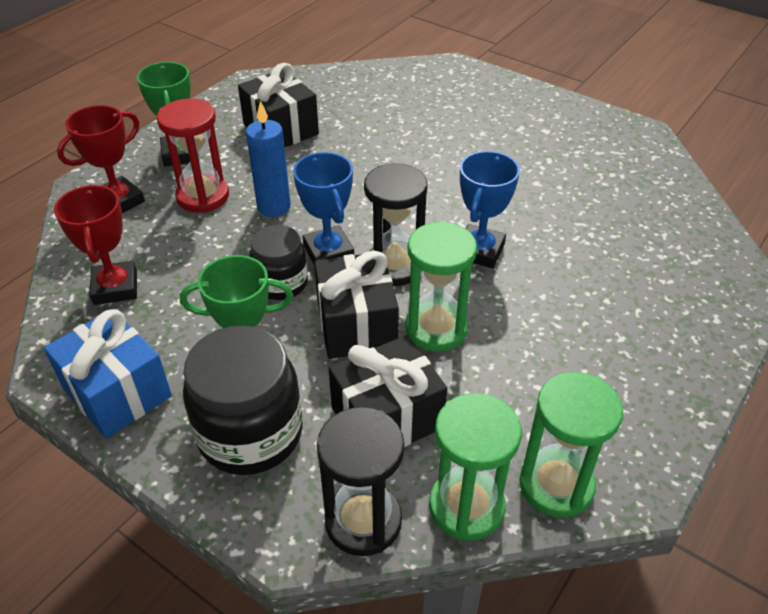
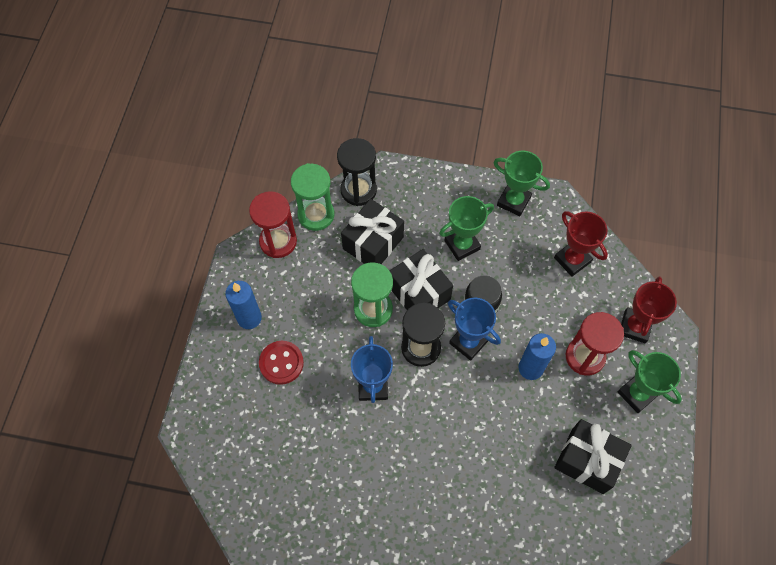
camera: 155 degrees right, 20 degrees up
(117, 392) = (513, 201): blue gift -> green trophy
(250, 433) = (433, 208): black jar -> none
(556, 485) = (278, 241): green hourglass -> red hourglass
(599, 313) = (281, 363): none -> red button
(637, 384) = (249, 318): none -> blue candle

